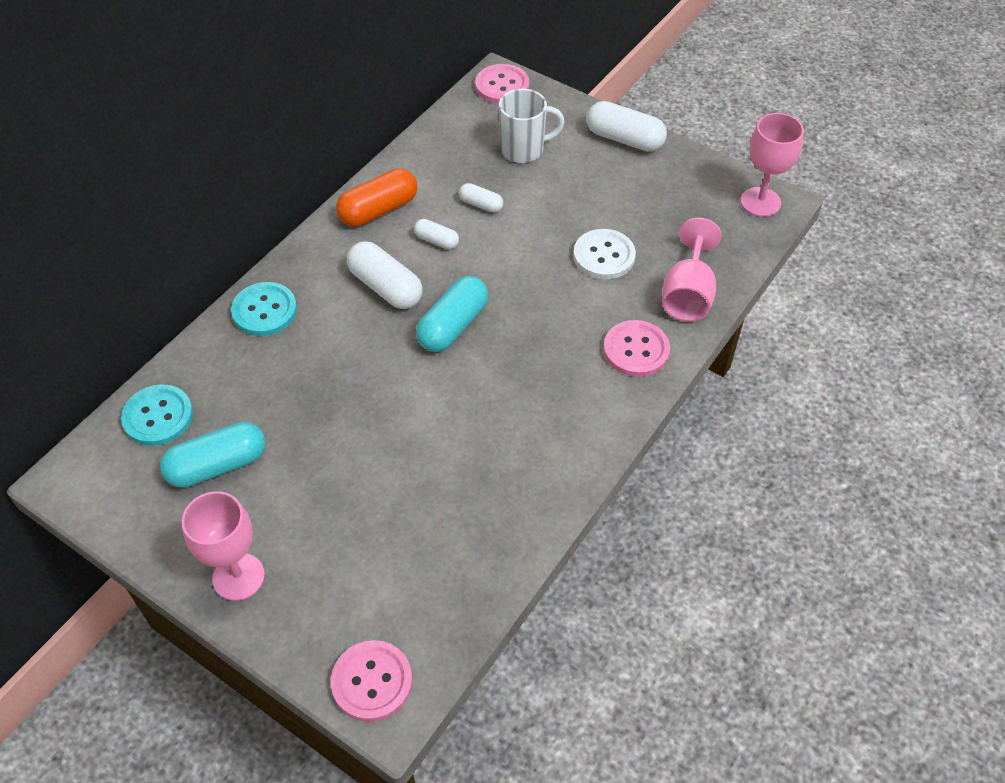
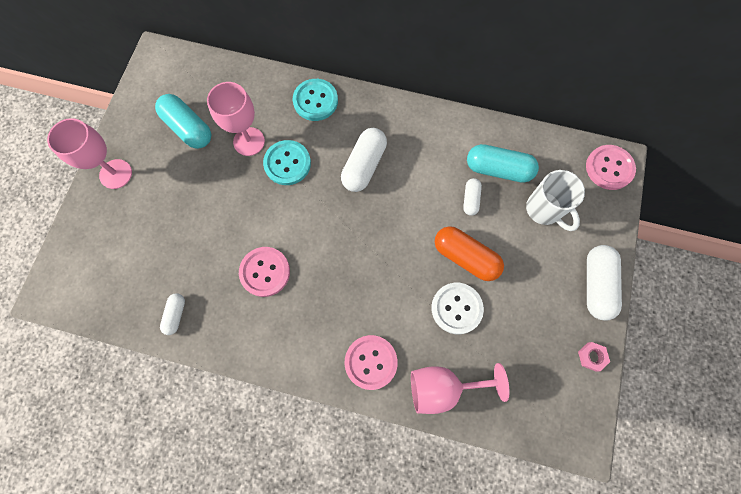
camera: 70 degrees right, 20 degrees up
(158, 417) = (214, 80): turquoise button -> turquoise button (287, 163)
(372, 682) = (64, 277): pink button -> pink button (265, 272)
(378, 210) = (434, 132): orange capsule -> orange capsule (465, 257)
(436, 241) = (421, 182): white capsule -> white capsule (176, 315)
(453, 325) = (346, 223): turquoise capsule -> turquoise capsule (498, 169)
(697, 168) = (591, 356): none -> pink nut
(760, 202) = (575, 424): pink goblet -> pink goblet (249, 141)

